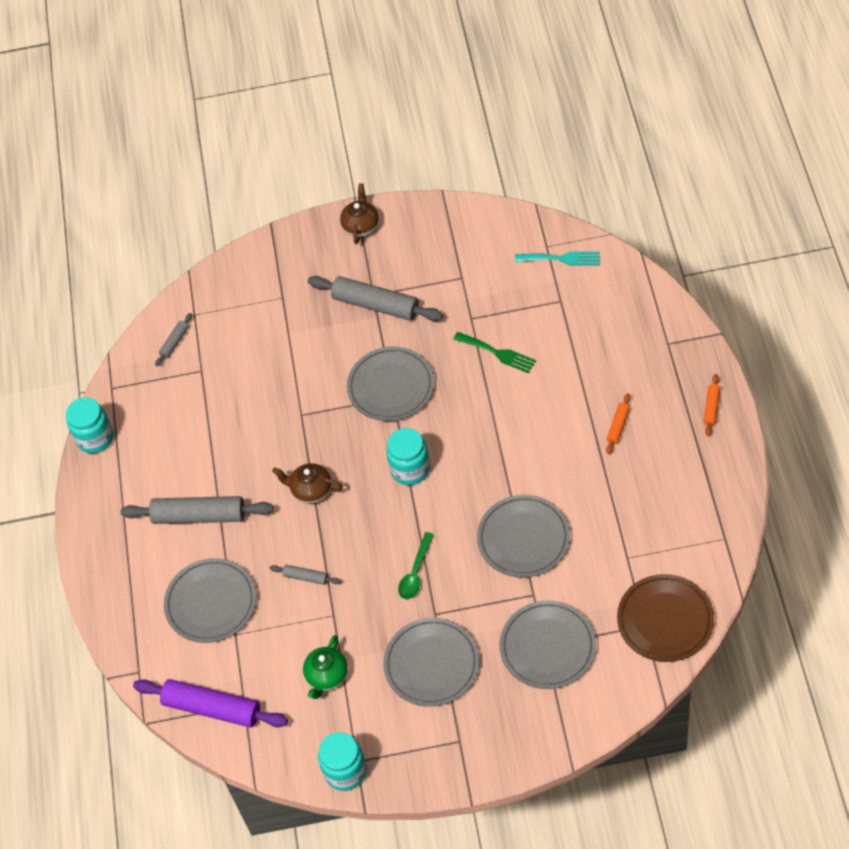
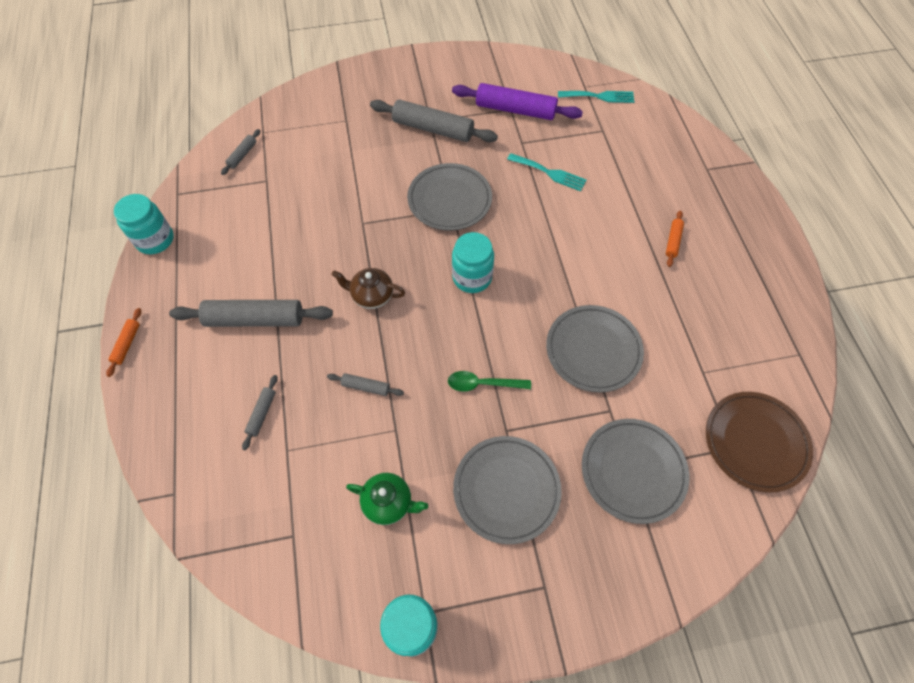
camera: 10 degrees left, 5 degrees up
(211, 603) = (262, 414): grey plate -> grey rolling pin
(212, 708) = (256, 541): purple rolling pin -> purple rolling pin (515, 110)
(327, 676) = (389, 503): green teapot -> green teapot turned 90 degrees counterclockwise
(361, 226) = (417, 65): brown teapot -> none
(415, 572) = (483, 384): green spoon -> green spoon turned 75 degrees clockwise
(498, 353) = (549, 173): green fork -> turquoise fork
(711, 408) = (759, 226): orange rolling pin -> orange rolling pin (127, 344)

